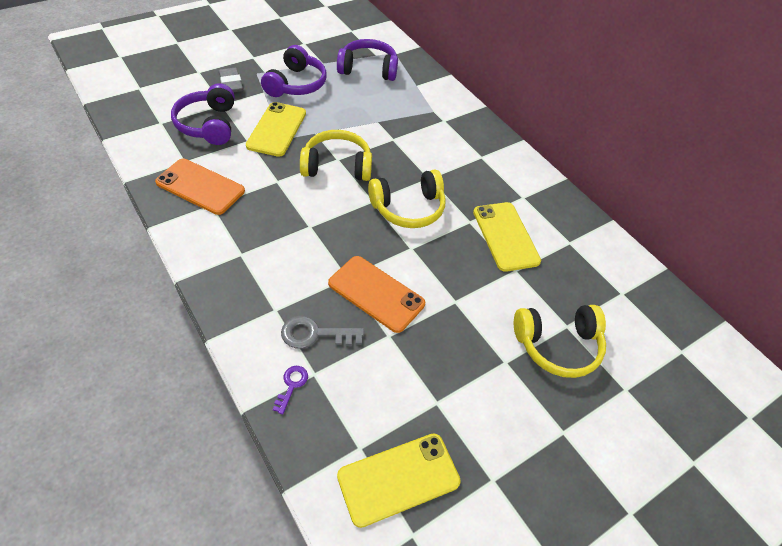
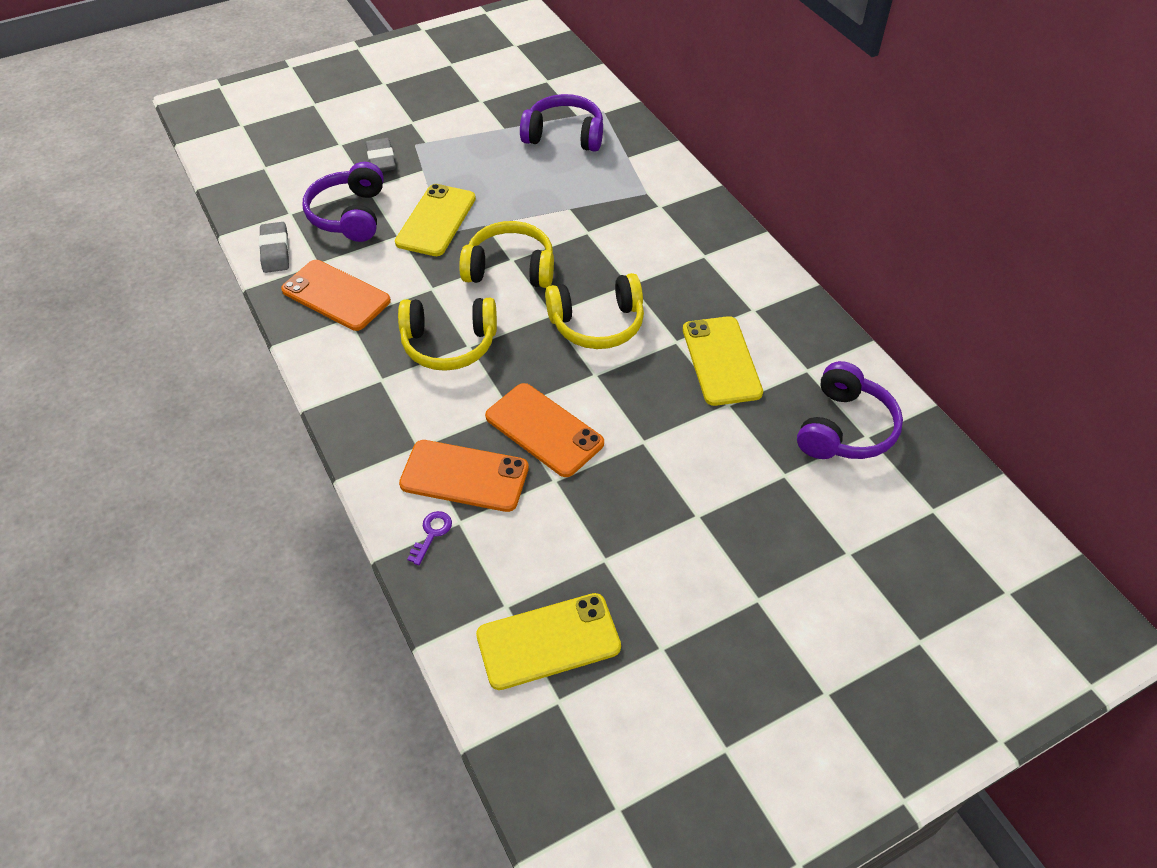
camera: 10 degrees right, 0 degrees up
(149, 152) = (275, 251): none -> grey eraser
(296, 84) = (466, 158): purple headphones -> purple headphones (845, 428)
(315, 334) = (464, 476): grey key -> orange phone
(557, 346) = (768, 498): yellow headphones -> yellow headphones (449, 344)

